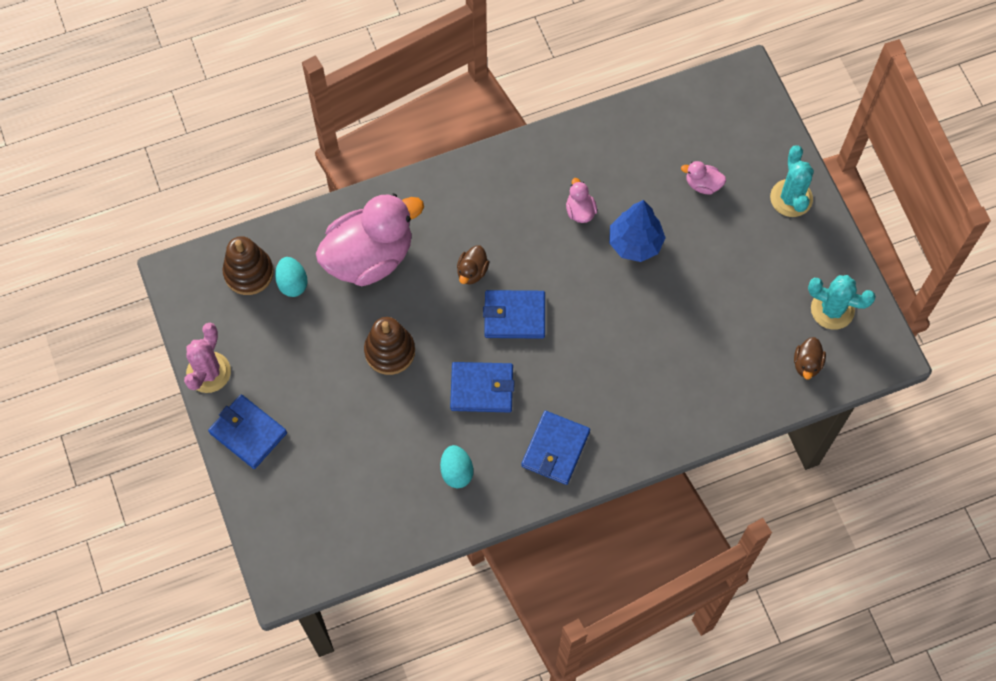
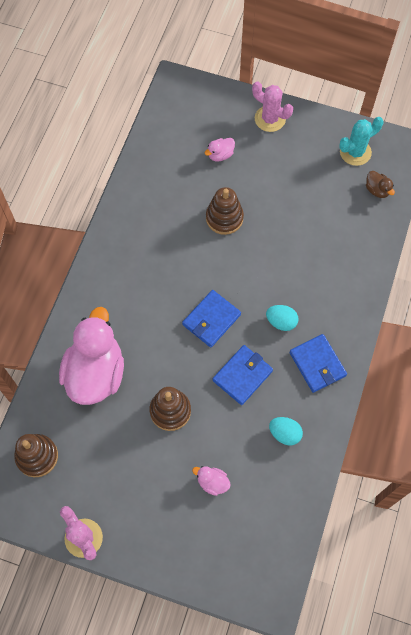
camera: 50 degrees left, 0 degrees up
(248, 433) = (149, 545): blue wallet -> none
(292, 283) = (70, 434): turquoise egg -> turquoise egg (281, 322)
(472, 271) = (160, 321): brown duck -> none
(580, 211) = (176, 231): pink duck -> pink duck (212, 482)
(635, 243) = (224, 218): blue tree -> brown stacking toy
(791, 198) = (270, 119): turquoise cactus -> pink cactus

